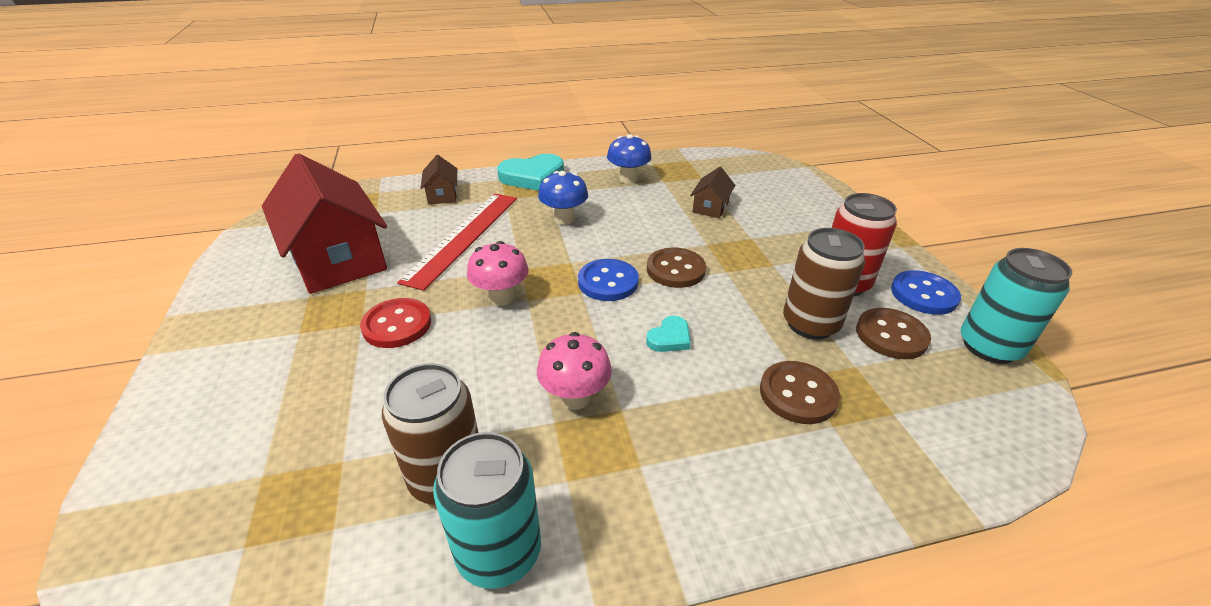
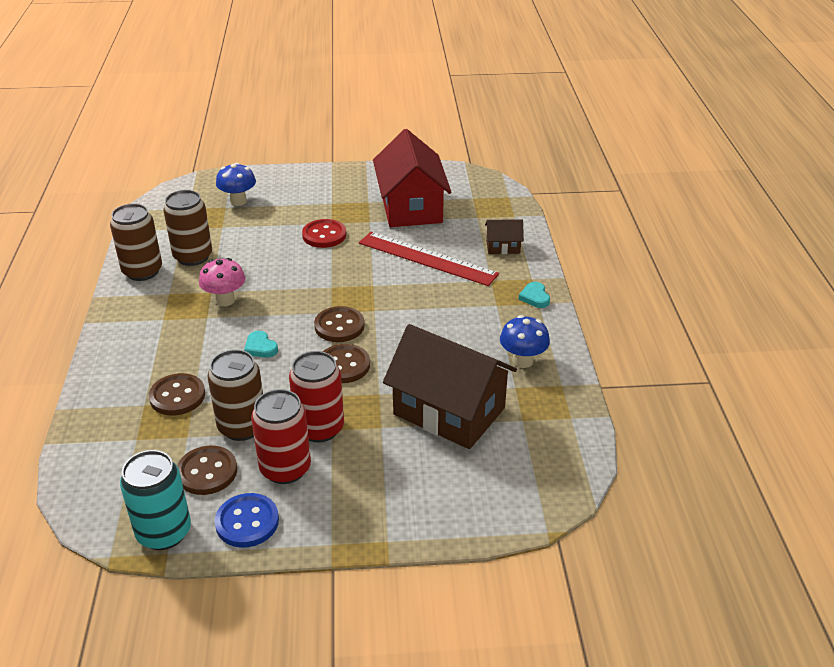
camera: 100 degrees right, 0 degrees up
(337, 258) = (411, 207): red house -> red house turned 75 degrees counterclockwise
(499, 552) = (142, 271): turquoise can -> brown can
(501, 298) = (338, 275): pink mushroom -> none
(532, 177) = (535, 297): turquoise heart -> turquoise heart, size x0.51
(564, 219) = (444, 311): blue mushroom -> blue mushroom (238, 201)
(608, 282) = (339, 326): blue button -> brown button
(710, 207) = (449, 411): brown house -> brown house, size x2.26
(777, 271) = (319, 428): none -> red can

